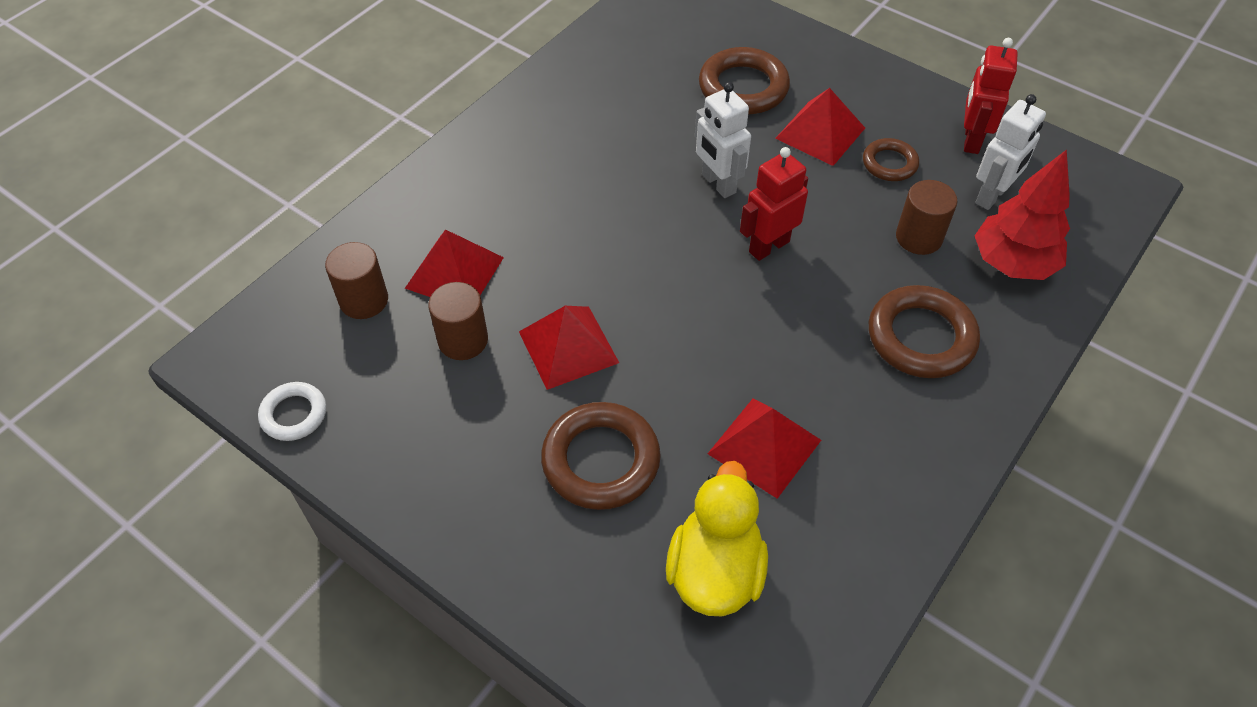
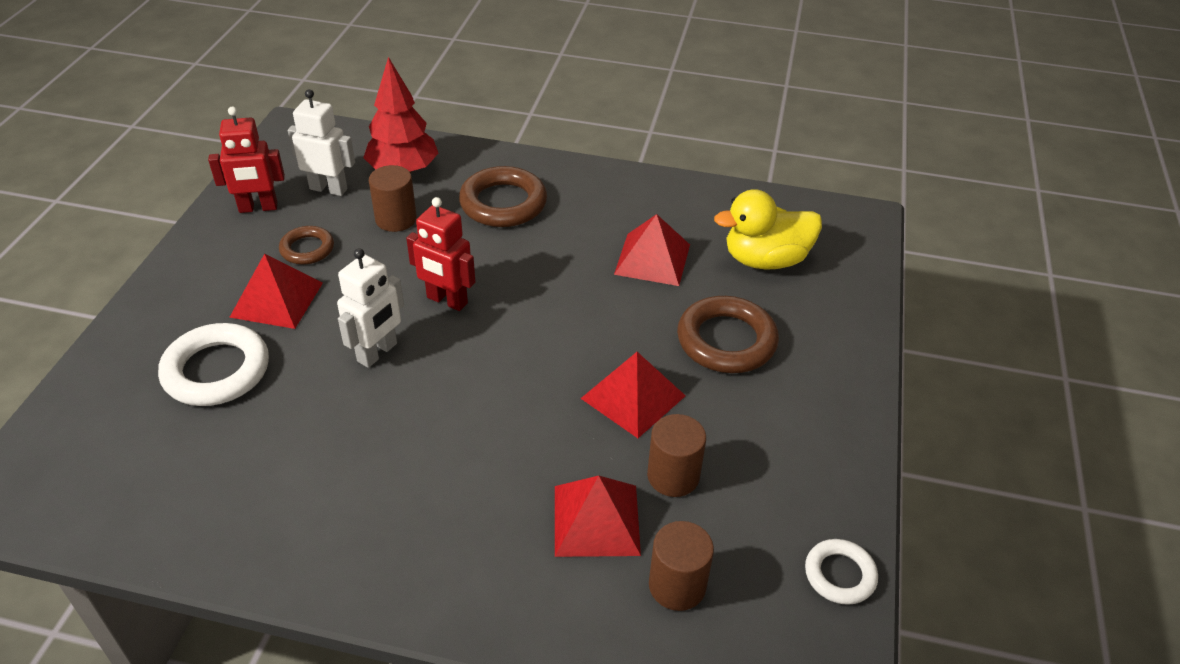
camera: 115 degrees left, 10 degrees down
(743, 87) = (216, 371): brown ring -> white ring

